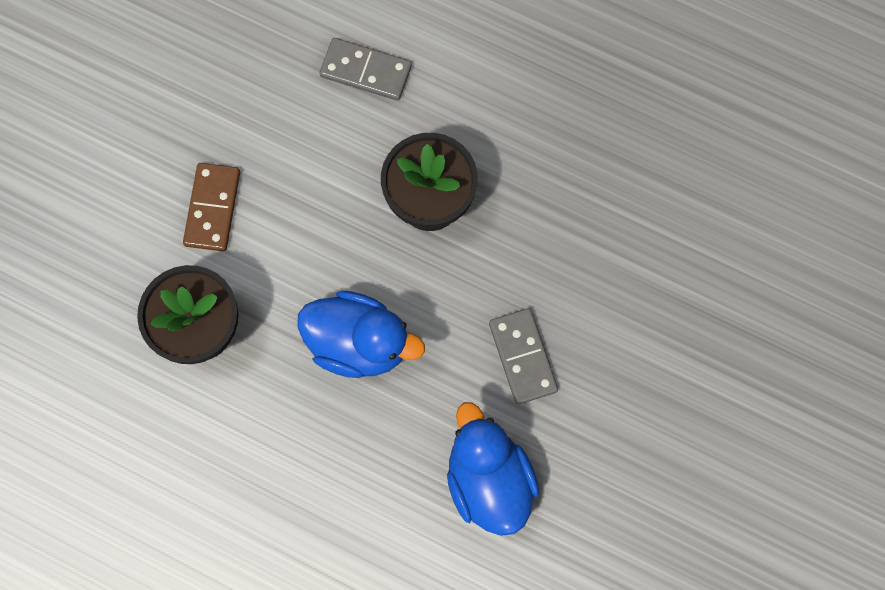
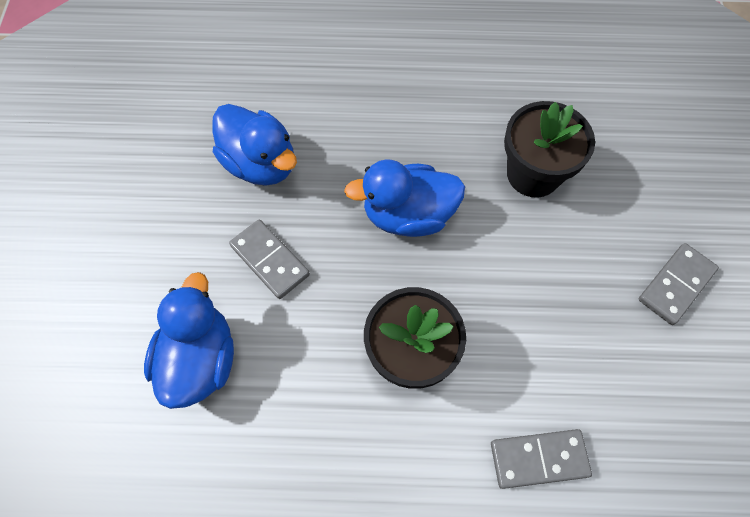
camera: 155 degrees right, 10 degrees down
(143, 154) = (676, 285): none -> grey domino
(212, 208) = (588, 266): brown domino -> none
(626, 284) = (200, 359): none -> blue duck

